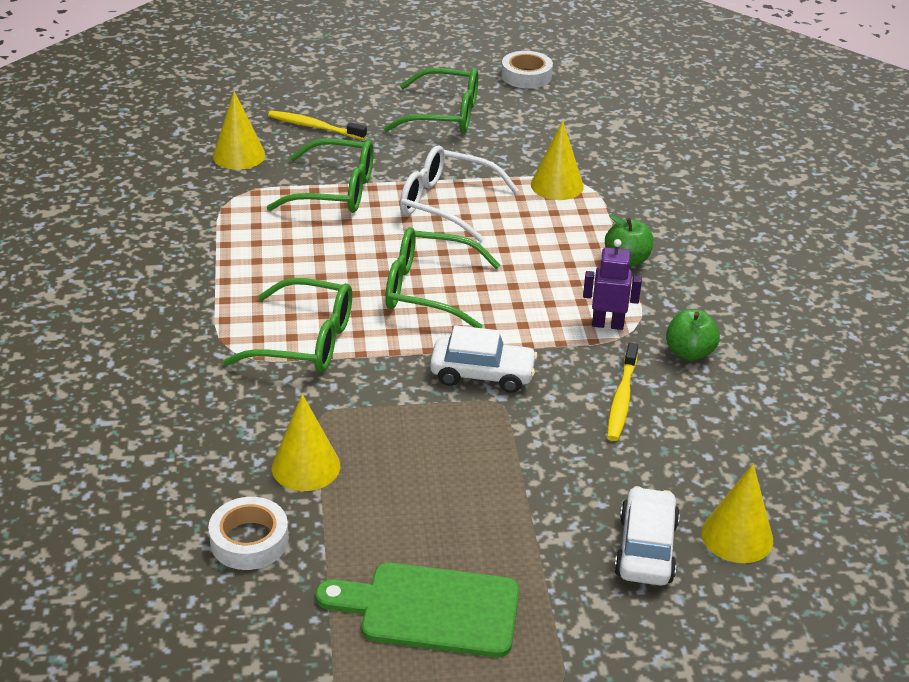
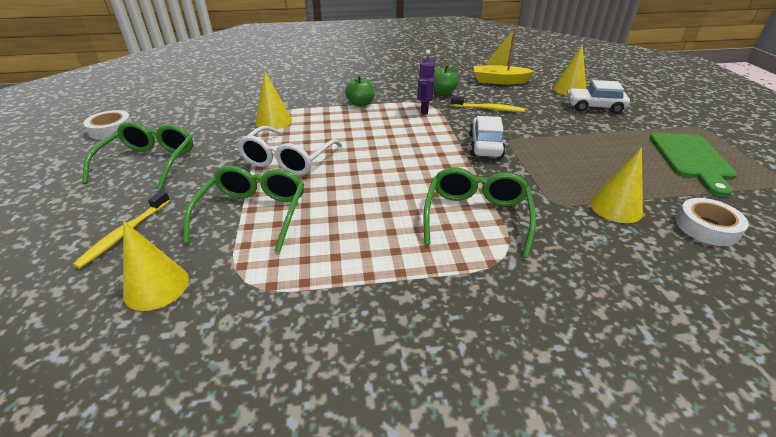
camera: 90 degrees left, 0 degrees up
(428, 290) = (399, 165): green glasses -> none
(768, 437) = (499, 81): none -> yellow boat

